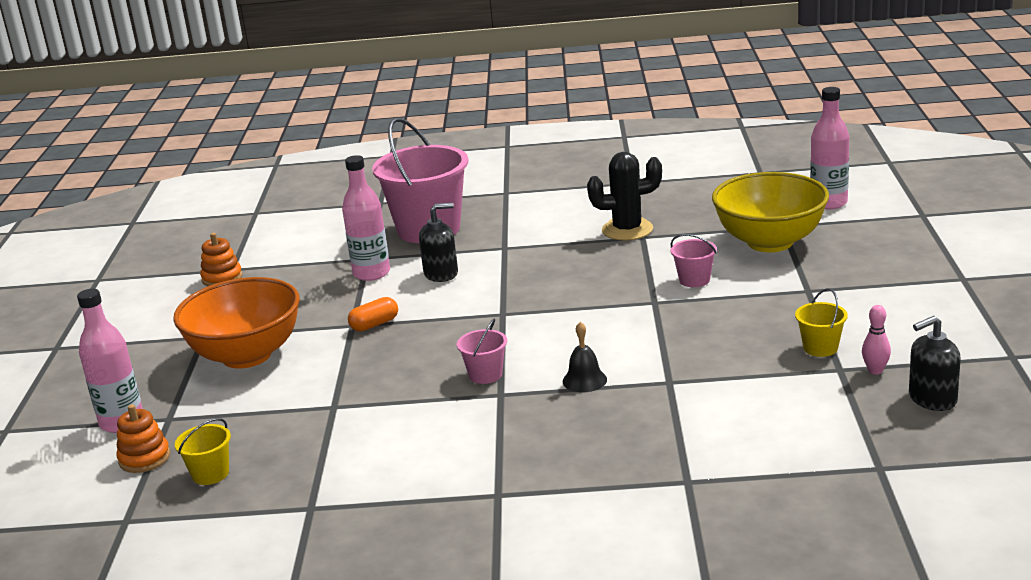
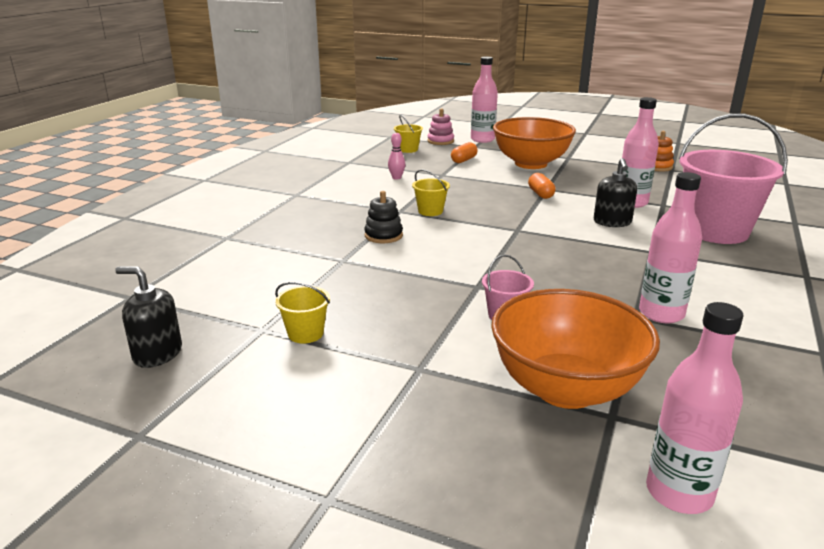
camera: 110 degrees right, 0 degrees up
(144, 458) = (440, 141): orange stacking toy -> pink stacking toy
(252, 408) = (463, 160): none -> orange capsule
(485, 375) = (430, 211): pink bucket -> yellow bucket
(584, 380) = (383, 235): black bell -> black stacking toy
(627, 230) = (661, 313): black cactus -> pink bottle
(770, 242) = (566, 389): yellow bowl -> orange bowl
(875, 371) = (235, 345): pink bowling pin -> pink bowling pin (396, 178)
(932, 399) = (157, 354): black soap dispenser -> black soap dispenser turned 75 degrees counterclockwise

